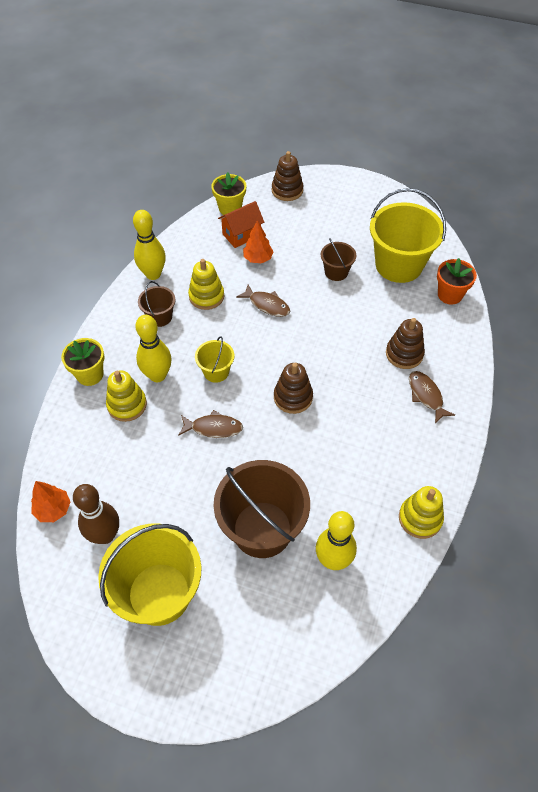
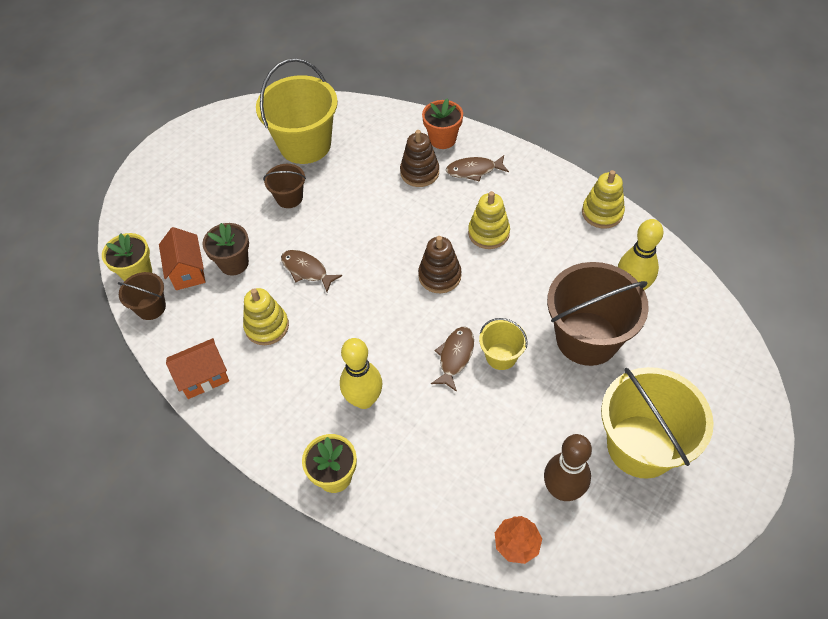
camera: 70 degrees left, 0 degrees up
(127, 405) = (395, 440): yellow stacking toy -> yellow stacking toy (488, 233)
(153, 274) = (203, 377): yellow bowling pin -> orange house
(160, 317) = (276, 382): brown bucket -> brown bucket (151, 307)
(216, 371) = (381, 339): yellow bucket -> yellow bucket (501, 356)
(258, 258) = (234, 263): orange tree -> brown flower pot
(267, 305) = (307, 270): brown fish -> brown fish turned 105 degrees counterclockwise
(287, 190) = (141, 211): brown stacking toy -> none
(450, 295) = (362, 118): orange flower pot -> orange flower pot (442, 139)

